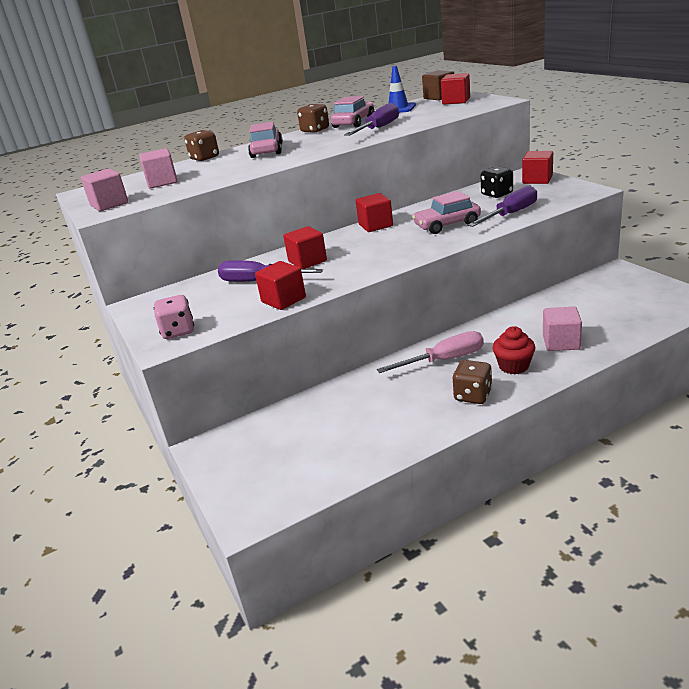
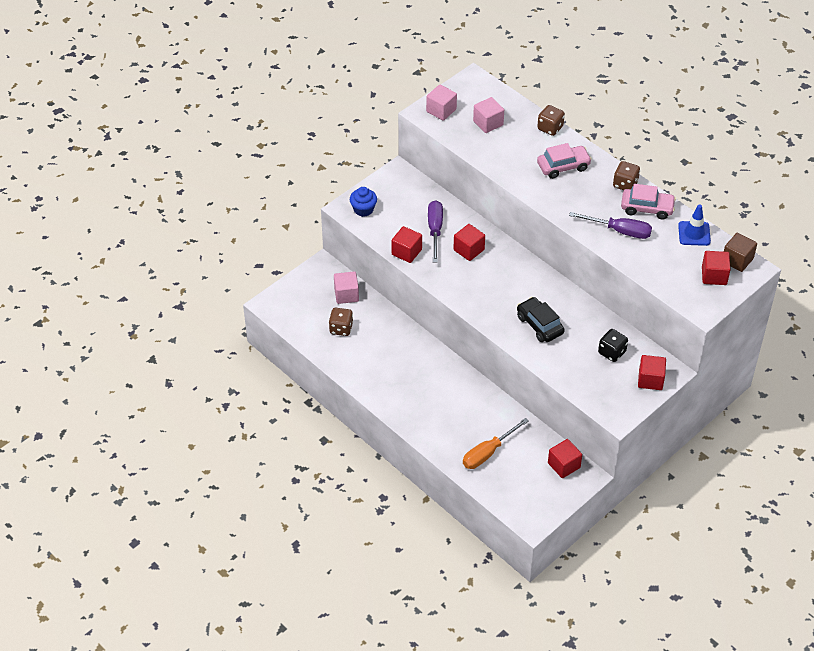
camera: 70 degrees right, 20 degrees up
(178, 331) = (363, 209): pink dice -> blue cupcake
(375, 225) = (539, 278): red cube -> red cube (564, 465)
(444, 360) = (430, 370): pink screwdriver -> none
(447, 225) = (539, 325): pink car -> black car
(473, 395) = (389, 390): brown dice -> brown dice (341, 328)
(510, 214) = (561, 364): purple screwdriver -> none
(513, 366) = (426, 410): red cupcake -> none
(561, 342) = (460, 436): pink cube -> pink cube (346, 295)
(588, 324) = (488, 452): none -> orange screwdriver

